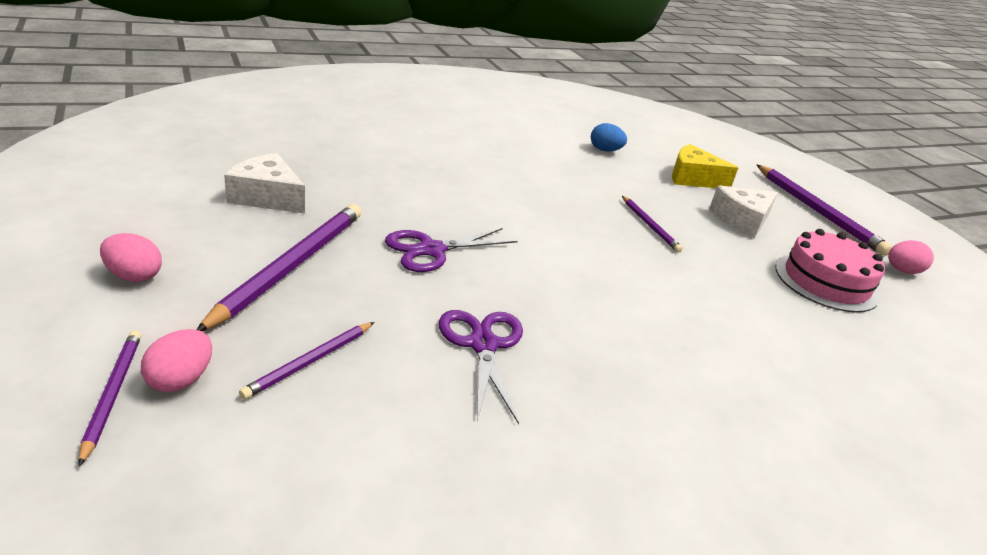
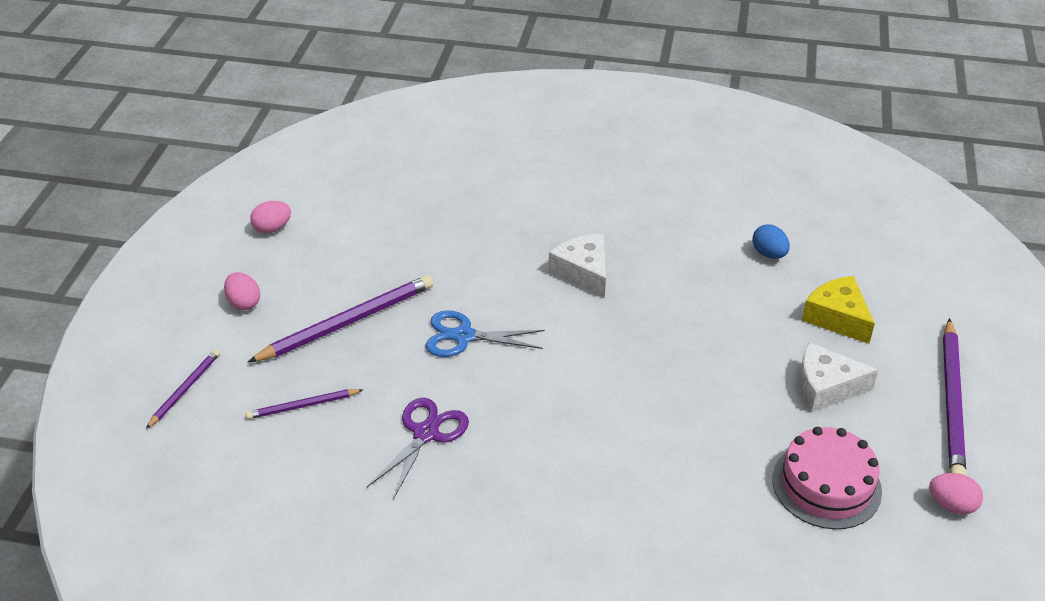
camera: 40 degrees right, 10 degrees up
(180, 380) = (223, 393): pink egg -> pink egg (272, 228)
(267, 197) = (378, 247): white cheese -> white cheese (583, 272)
(432, 250) = (464, 336): purple scissors -> blue scissors
(649, 225) = (703, 365): purple pencil -> none

